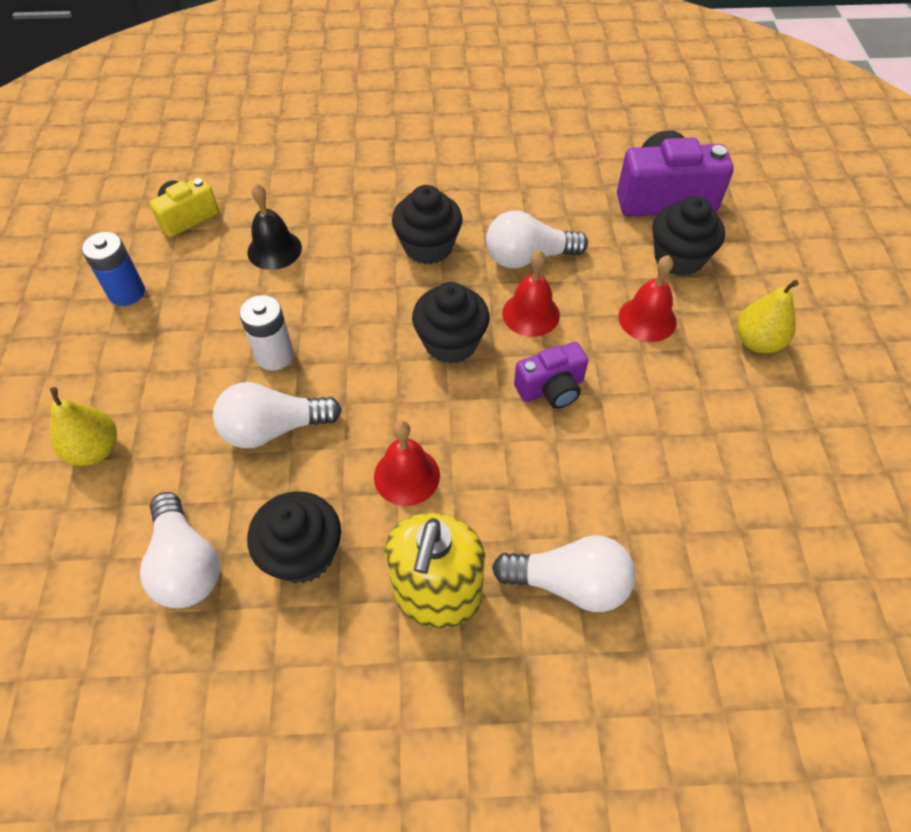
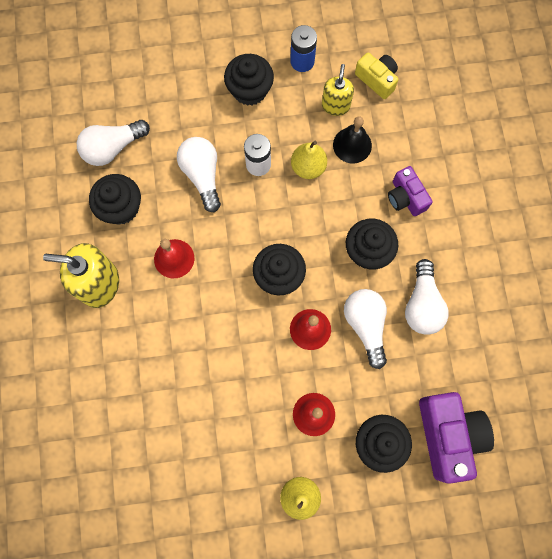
camera: 85 degrees right, 20 degrees up
(95, 450) = (181, 80): yellow pear -> yellow pear (308, 167)
(149, 358) = (249, 90): none -> black cupcake
(210, 262) = (335, 105): none -> yellow soap dispenser
(551, 388) = (246, 345): purple camera -> purple camera (406, 197)
(569, 583) = (108, 358): white light bulb -> white light bulb (422, 304)

